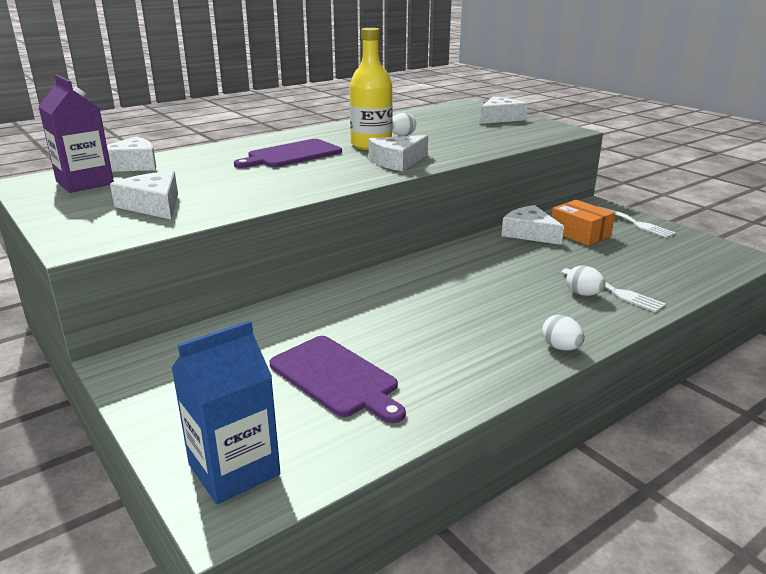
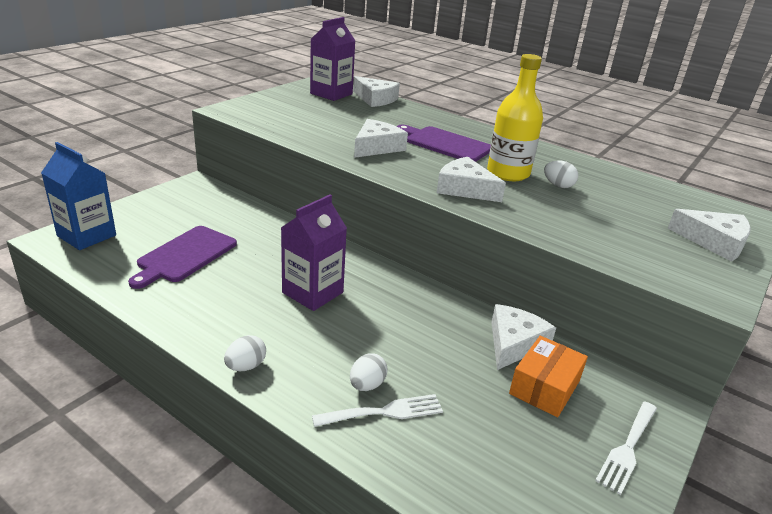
camera: 70 degrees right, 5 degrees up
(153, 205) = (298, 117): white cheese -> white cheese (377, 147)
(442, 303) = (312, 292): none -> purple carton
(614, 291) = (384, 412): white fork -> white fork turned 135 degrees counterclockwise

